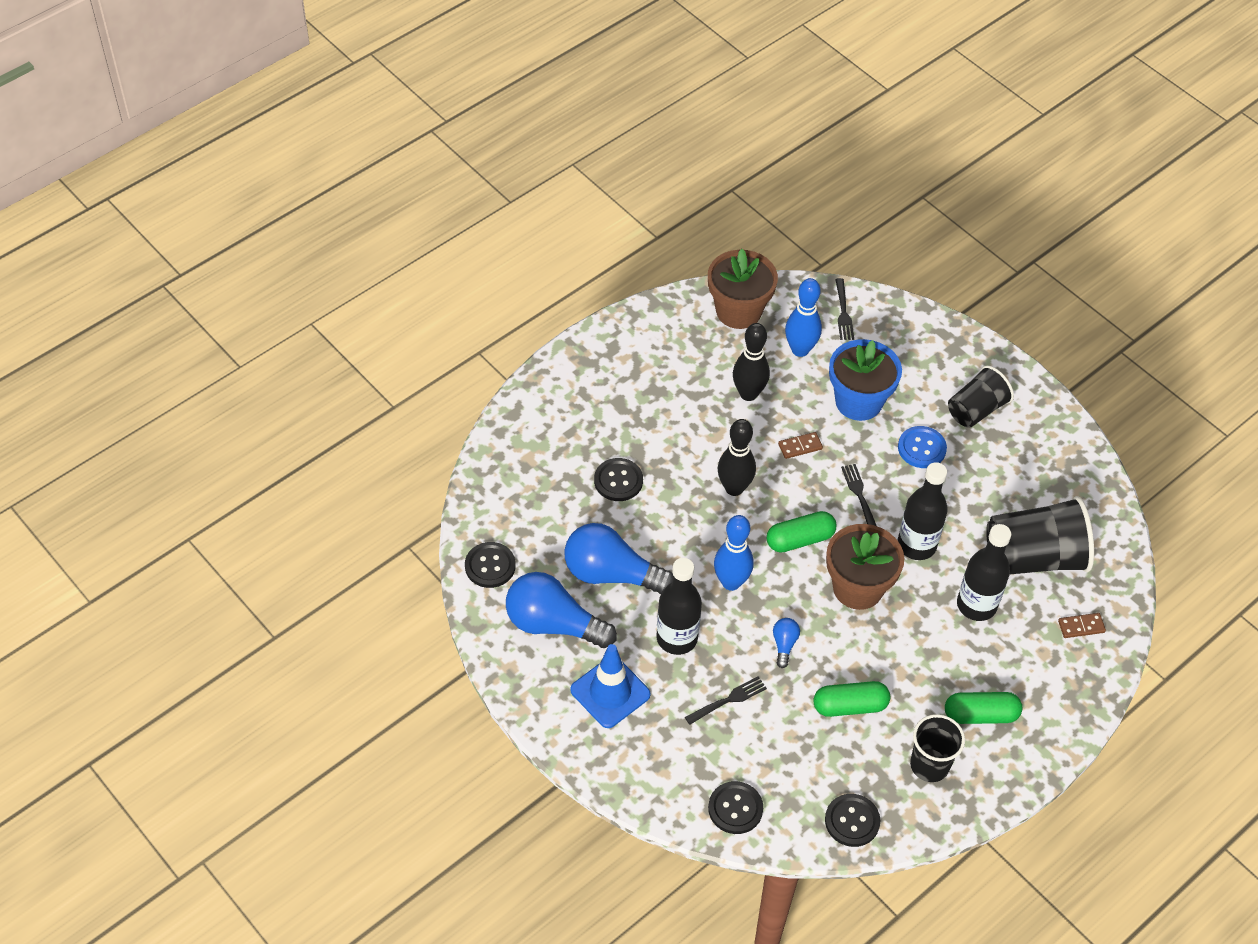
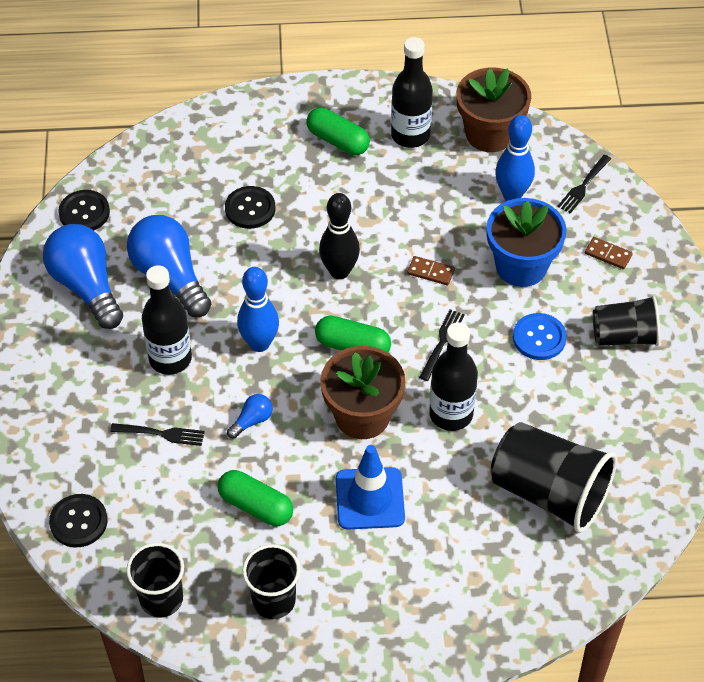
camera: 40 degrees right, 0 degrees up
(610, 692) = (75, 366): blue traffic cone -> blue traffic cone (370, 499)
(748, 394) = (429, 204): black bowling pin -> none
(852, 821) = (161, 599): black button -> black cup
(976, 605) = (453, 498): black bottle -> black bottle (410, 135)
(980, 715) = (362, 590): green capsule -> green capsule (338, 141)
(1081, 626) = (533, 579): brown domino -> brown domino (608, 254)

